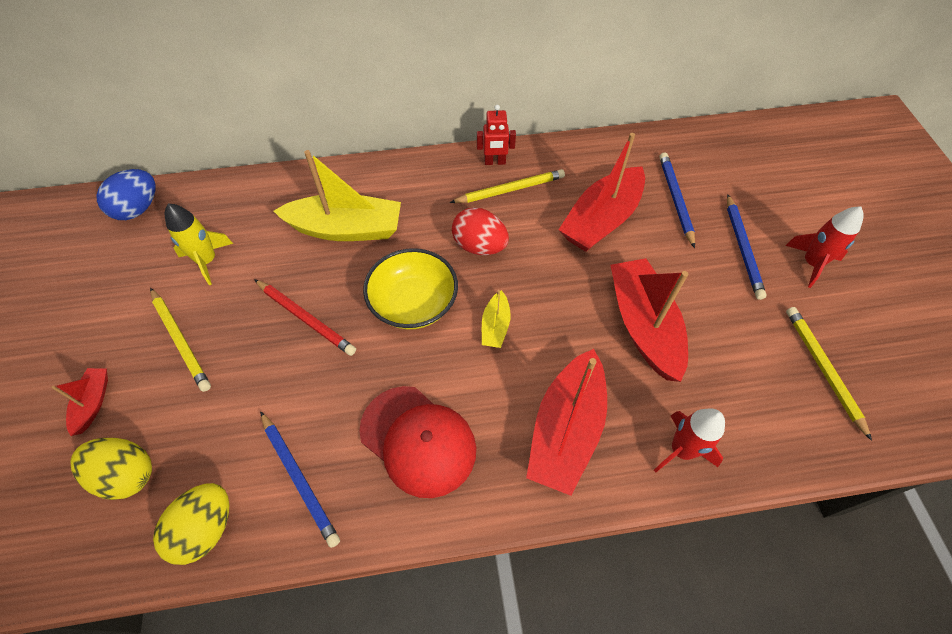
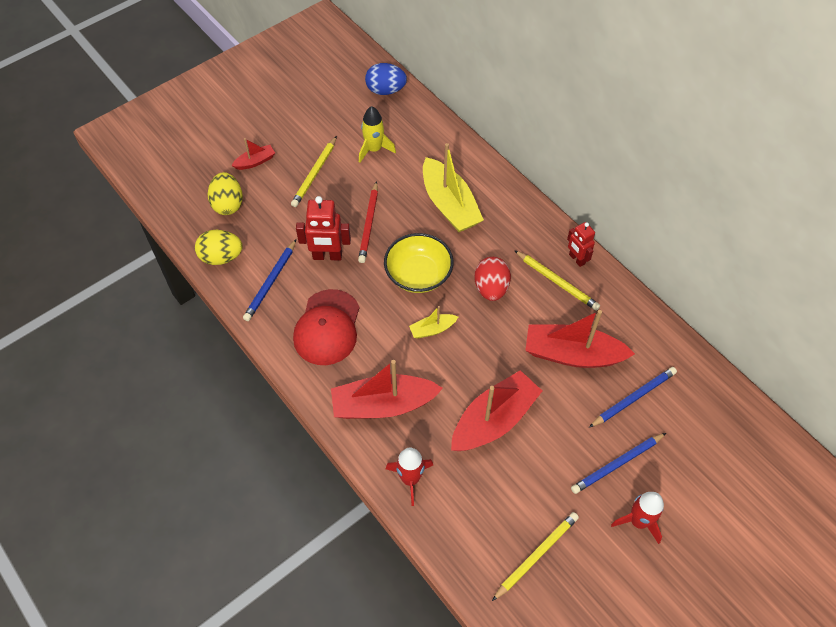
camera: 60 degrees right, 0 degrees up
(314, 387) = (327, 256): none -> red robot

